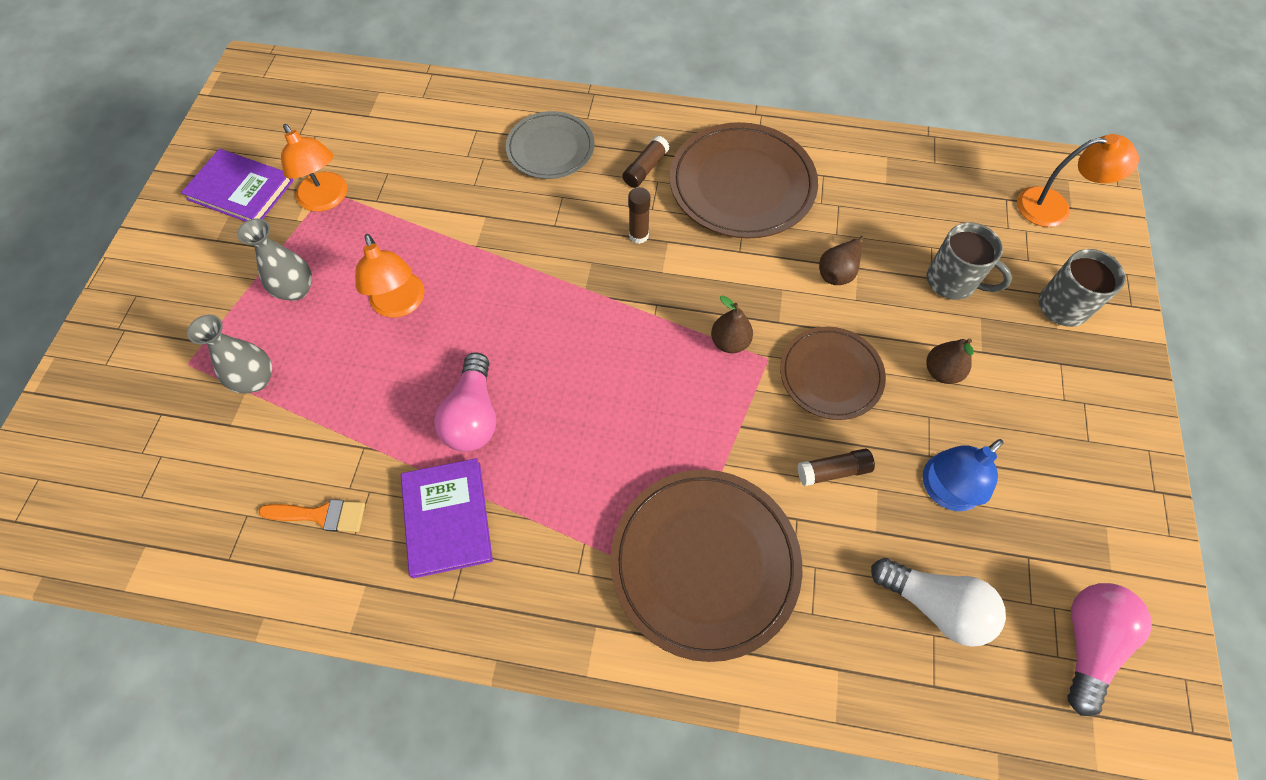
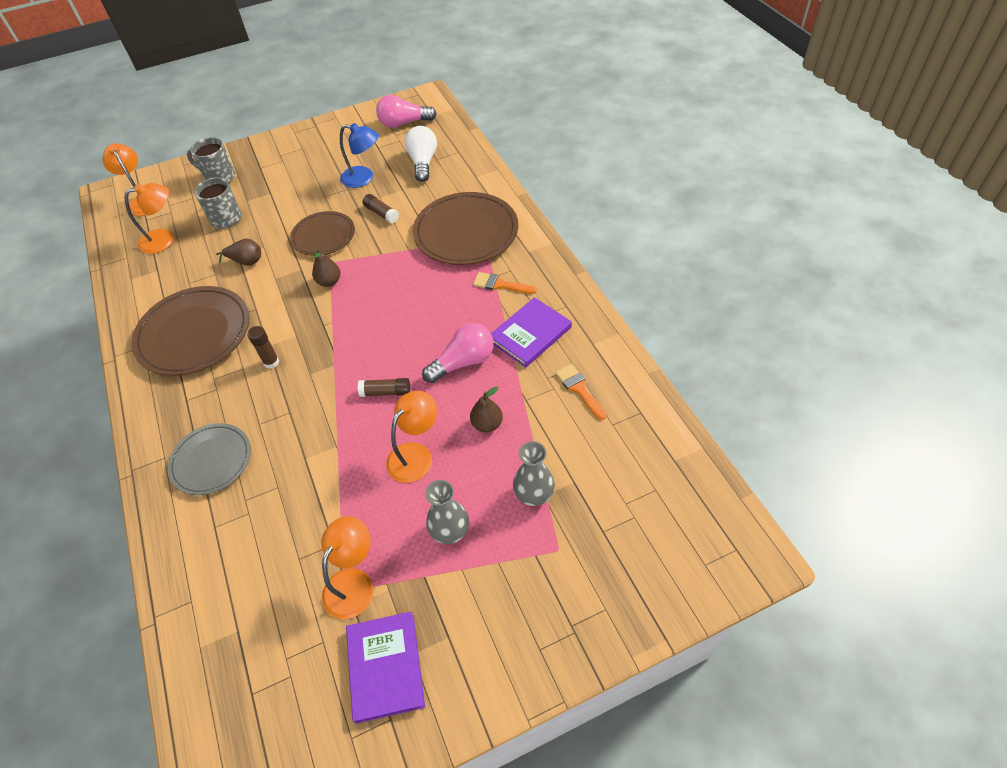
camera: 120 degrees left, 10 degrees down
(561, 540) = (500, 284): none -> orange brush
(645, 168) = (204, 391): brown glue stick -> brown glue stick (386, 392)
(941, 372) = (293, 201): brown pear -> brown pear (487, 424)
(947, 206) = (164, 239): none -> orange lamp

